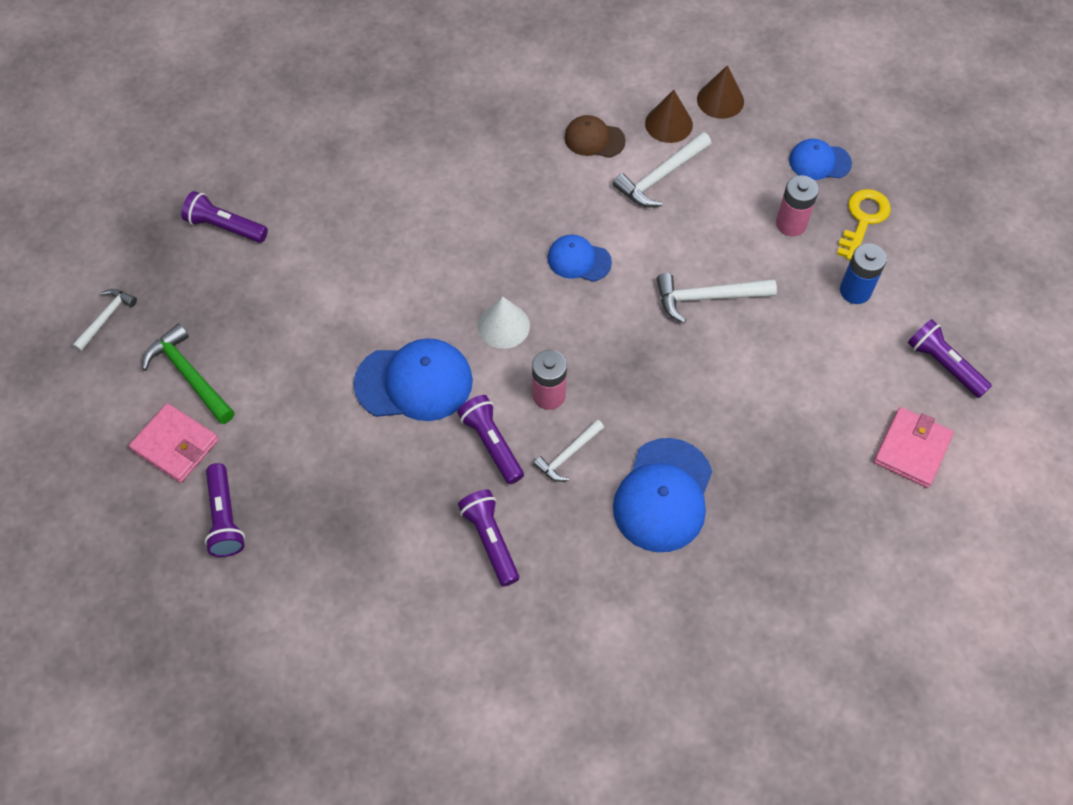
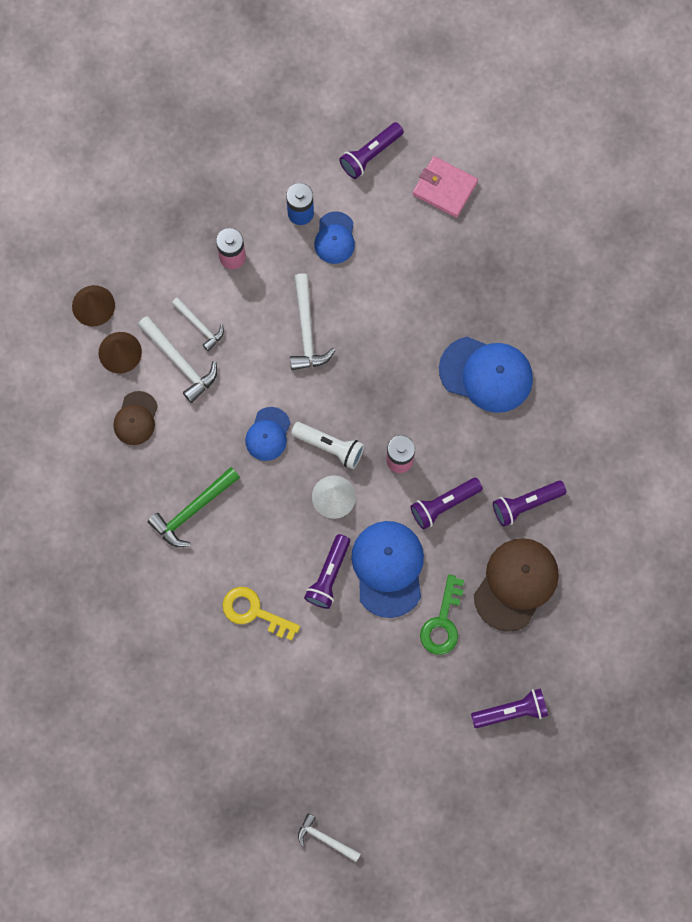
camera: 90 degrees left, 15 degrees up
(175, 445) = (448, 760): pink wallet -> none
(189, 375) = (382, 757): green hammer -> green hammer (192, 510)
(225, 227) = (229, 745): purple flashlight -> purple flashlight (328, 575)
(344, 441) = (442, 622): none -> green key
(386, 526) = (516, 584): none -> brown cap
(564, 322) = (330, 447): none -> white flashlight
(567, 455) = (453, 445): white hammer -> white hammer (199, 326)
(819, 162) = (166, 227): blue cap -> blue cap (335, 238)
(863, 220) = (229, 198): yellow key -> yellow key (254, 612)

